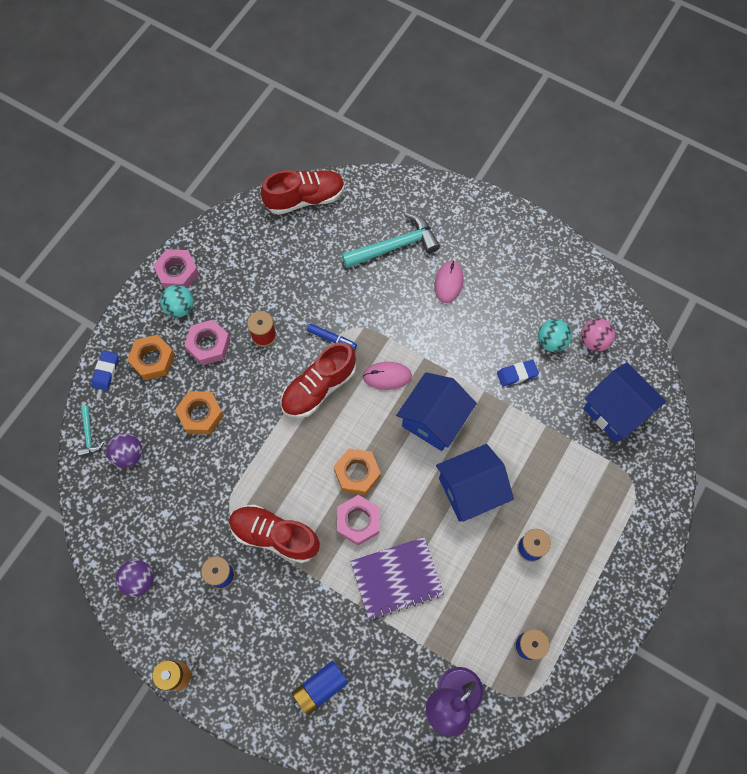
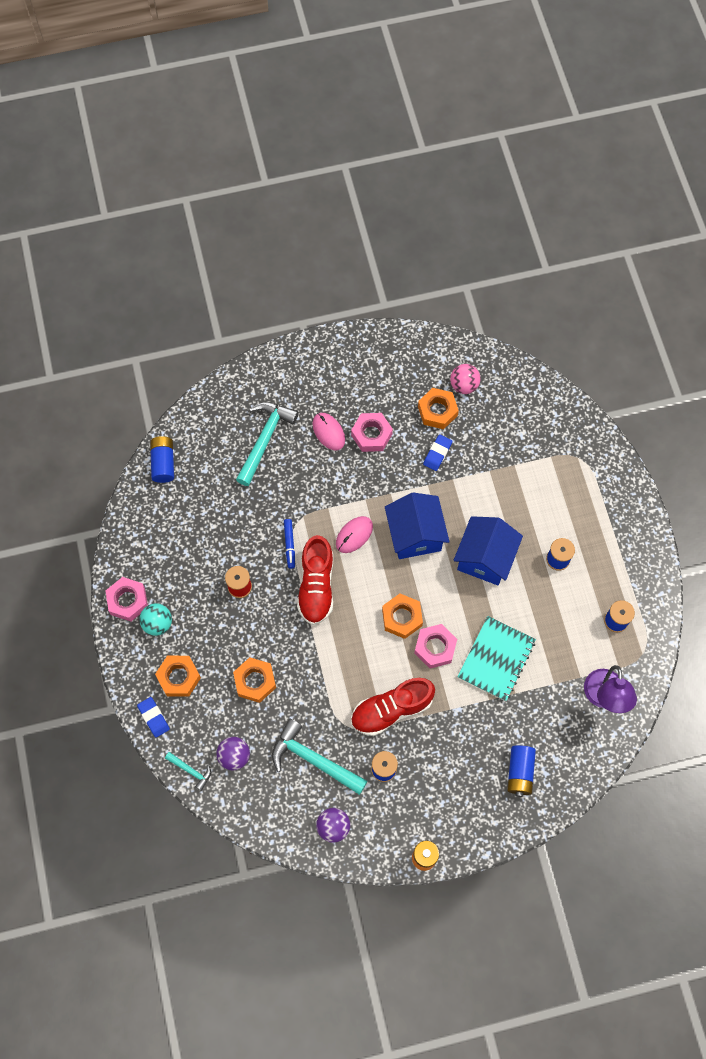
camera: 45 degrees left, 0 degrees up
(179, 514) = (313, 759): none -> turquoise hammer
(208, 345) = (207, 630): pink nut -> pink nut (371, 435)
(305, 199) = (163, 463): red shoe -> blue battery
(331, 339) = (289, 545): blue marker -> blue marker turned 105 degrees clockwise
(396, 578) = (496, 659): purple notebook -> turquoise notebook
(551, 342) = (437, 411): turquoise ball -> orange nut
(615, 411) = (523, 420): blue house -> none

